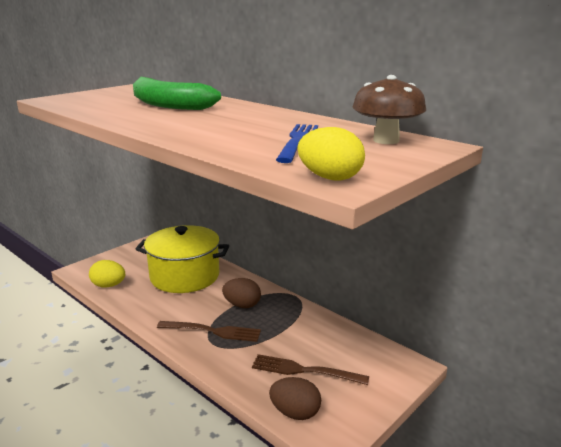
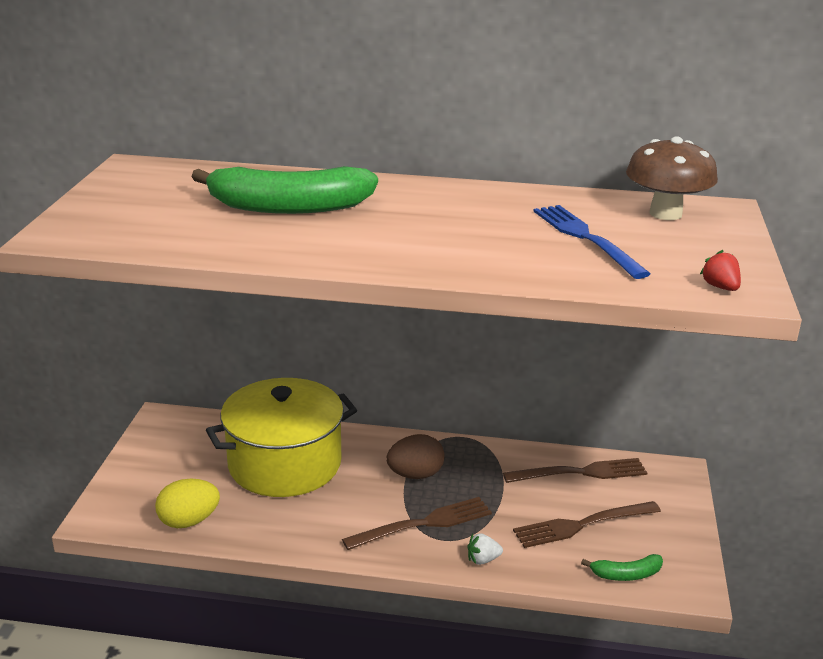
camera: 35 degrees left, 5 degrees up
(219, 364) = (483, 559): none -> white strawberry
(295, 413) = (626, 574): brown egg -> green banana
(330, 178) = (720, 287): yellow egg -> red strawberry
(342, 341) = (580, 472): none -> brown fork

